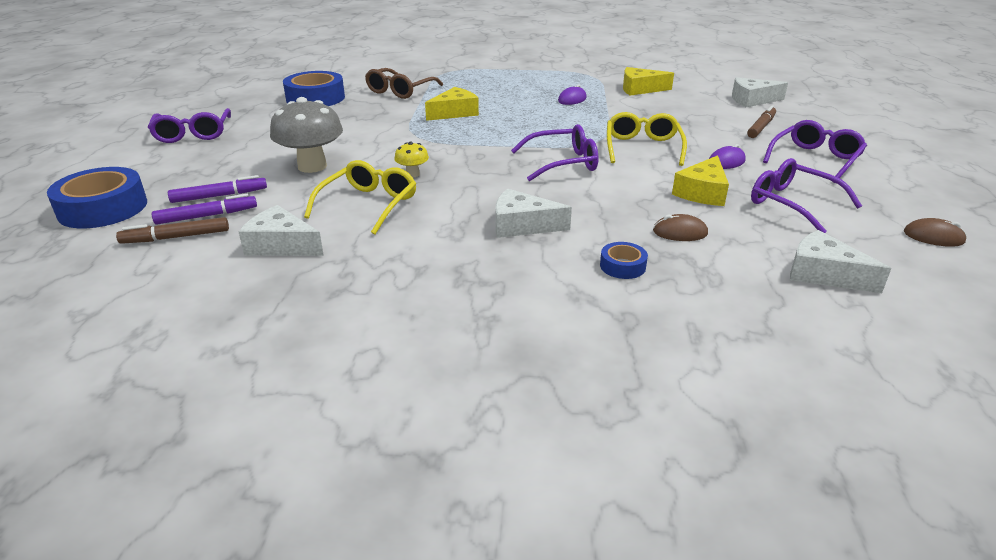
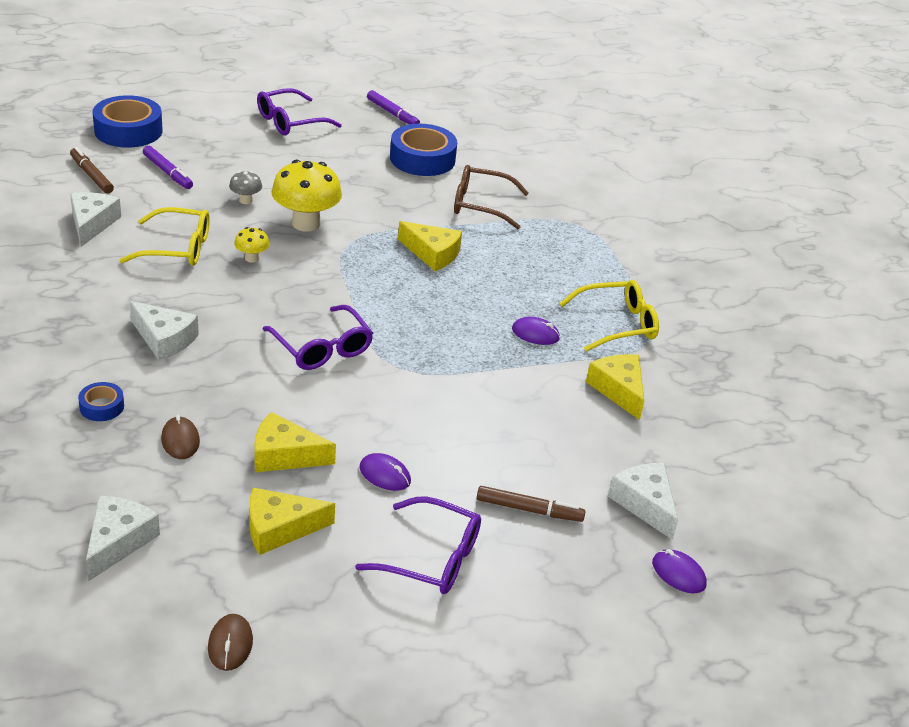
camera: 65 degrees right, 5 degrees up
(207, 216) = (130, 177): purple marker -> purple marker (392, 113)
(312, 166) = (245, 200): grey mushroom -> grey mushroom, size x0.48
(374, 147) = (306, 223): none -> yellow mushroom
(522, 225) = (164, 339): white cheese -> white cheese turned 135 degrees clockwise
(643, 148) = (396, 404): yellow glasses -> yellow glasses (616, 324)
(793, 204) = (279, 528): purple glasses -> yellow cheese
(813, 103) = (678, 574): none -> purple mouse

